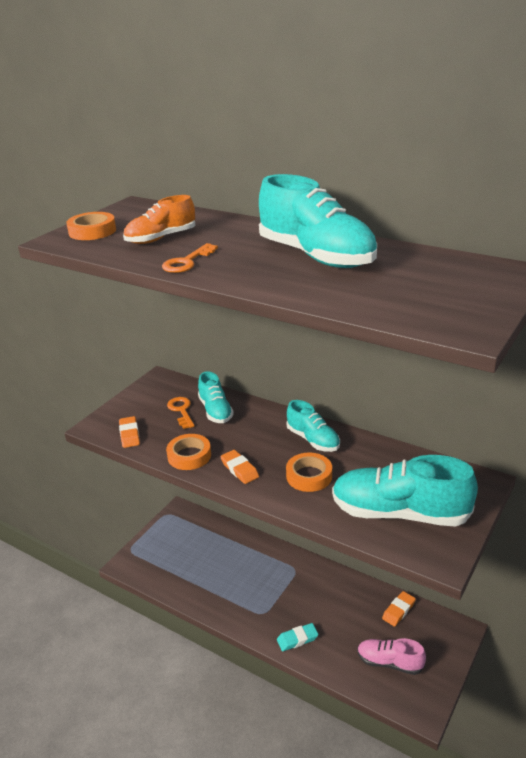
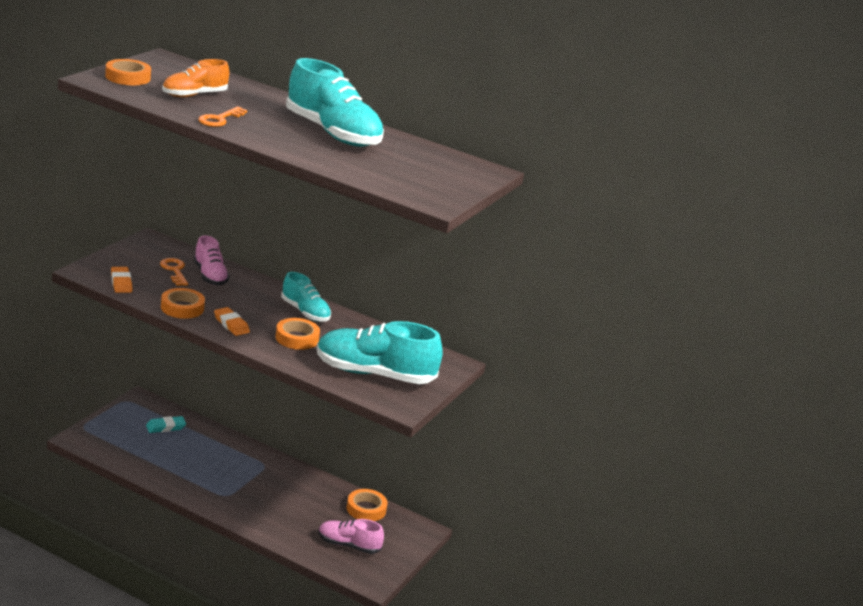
camera: 10 degrees left, 5 degrees down
(215, 411) = (210, 276): turquoise shoe -> pink shoe
(297, 639) = (259, 518): turquoise eraser -> turquoise eraser (165, 427)
(398, 610) = (366, 509): orange eraser -> orange tape

